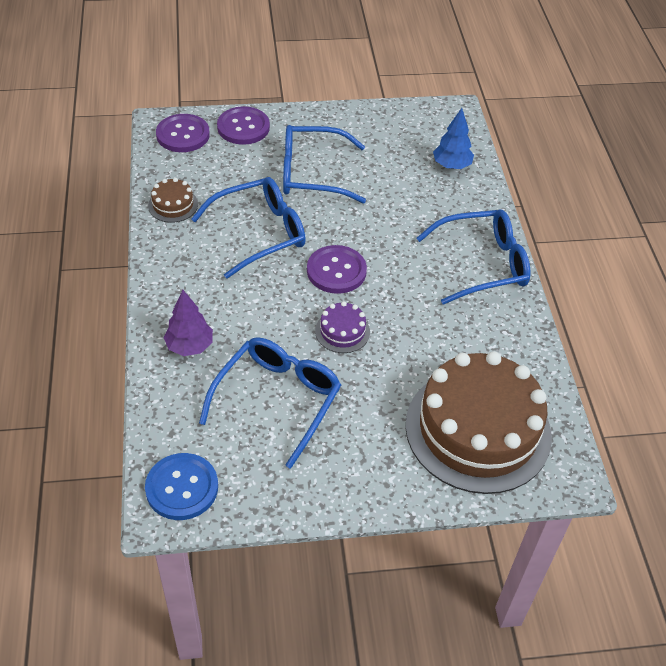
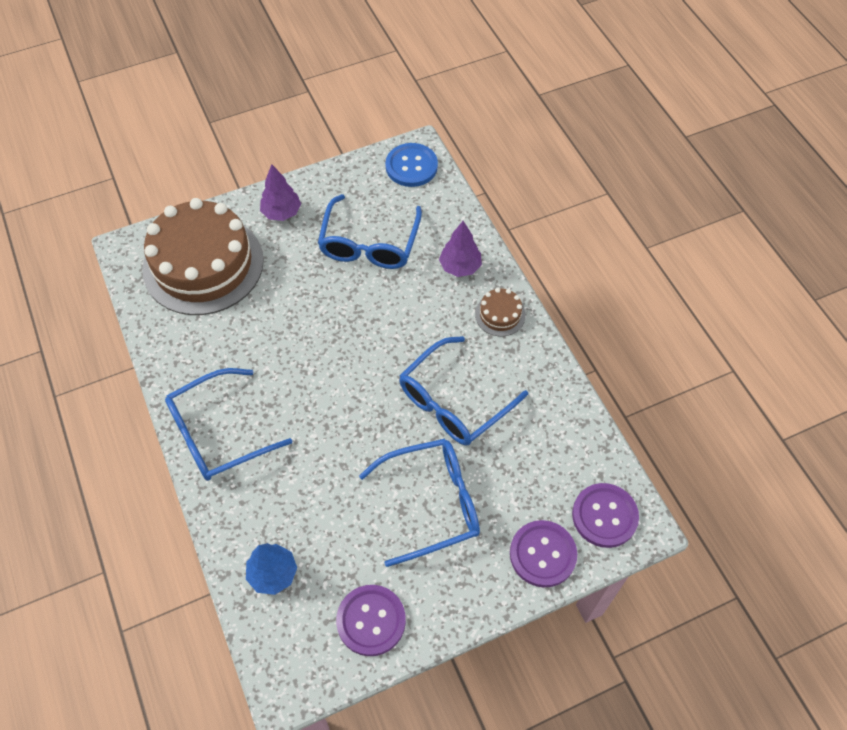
camera: 165 degrees right, 10 degrees up
(173, 205) = (557, 409): brown cake -> brown cake (500, 314)
(336, 271) = (362, 379): purple button -> purple button (371, 621)
(342, 331) = (336, 318): purple cake -> none
(370, 470) = (282, 213): none -> purple tree

